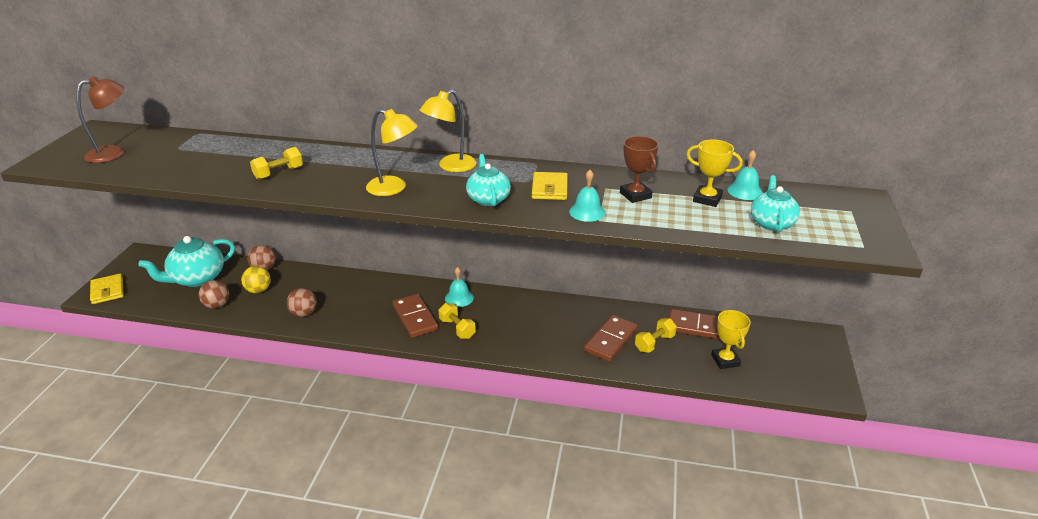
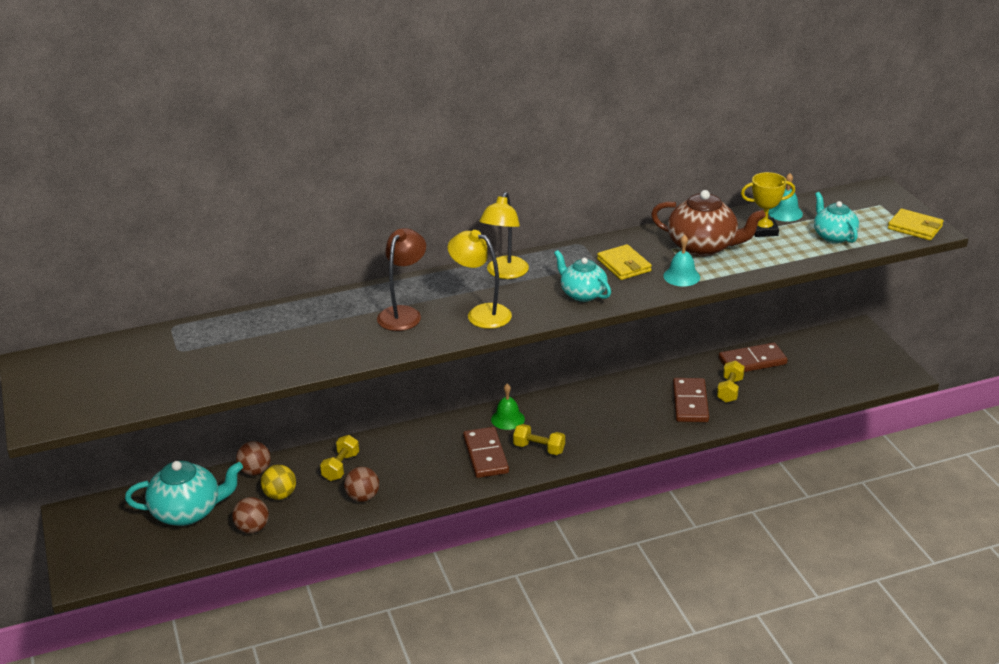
camera: 30 degrees left, 0 degrees up
(107, 291) = (92, 567): yellow wallet -> yellow wallet (915, 227)
(114, 153) = (110, 380): brown lamp -> brown lamp (403, 313)
(197, 278) = (188, 512): turquoise teapot -> turquoise teapot turned 120 degrees counterclockwise
(278, 173) = (340, 338): yellow dumbbell -> yellow dumbbell (340, 467)
(394, 188) = (481, 313): yellow lamp -> yellow lamp turned 135 degrees counterclockwise
(415, 318) = (486, 455): brown domino -> brown domino turned 45 degrees clockwise
(459, 298) = (507, 419): turquoise bell -> green bell
(635, 195) = (703, 246): brown trophy -> brown teapot
(725, 360) = (800, 382): yellow trophy -> none

